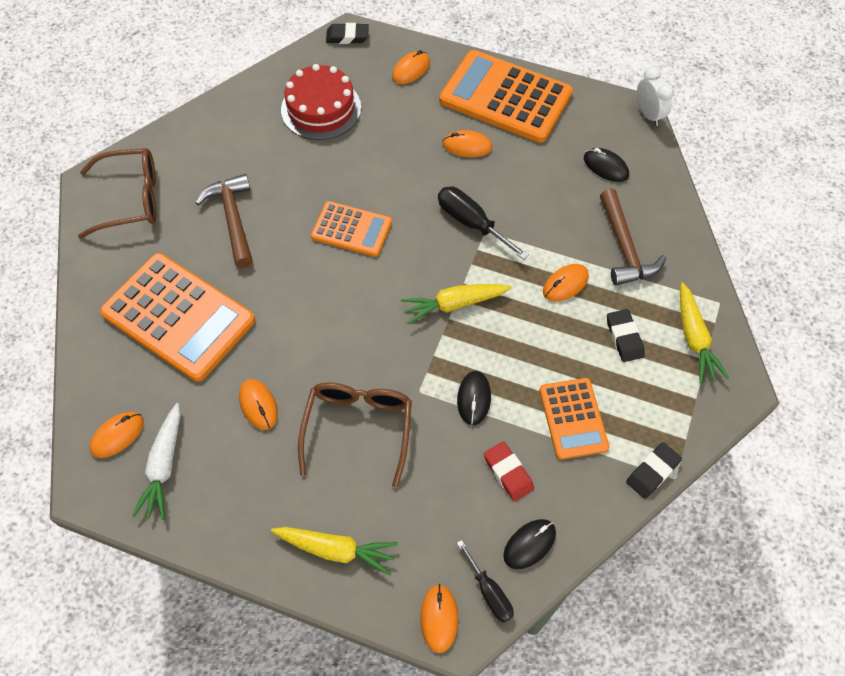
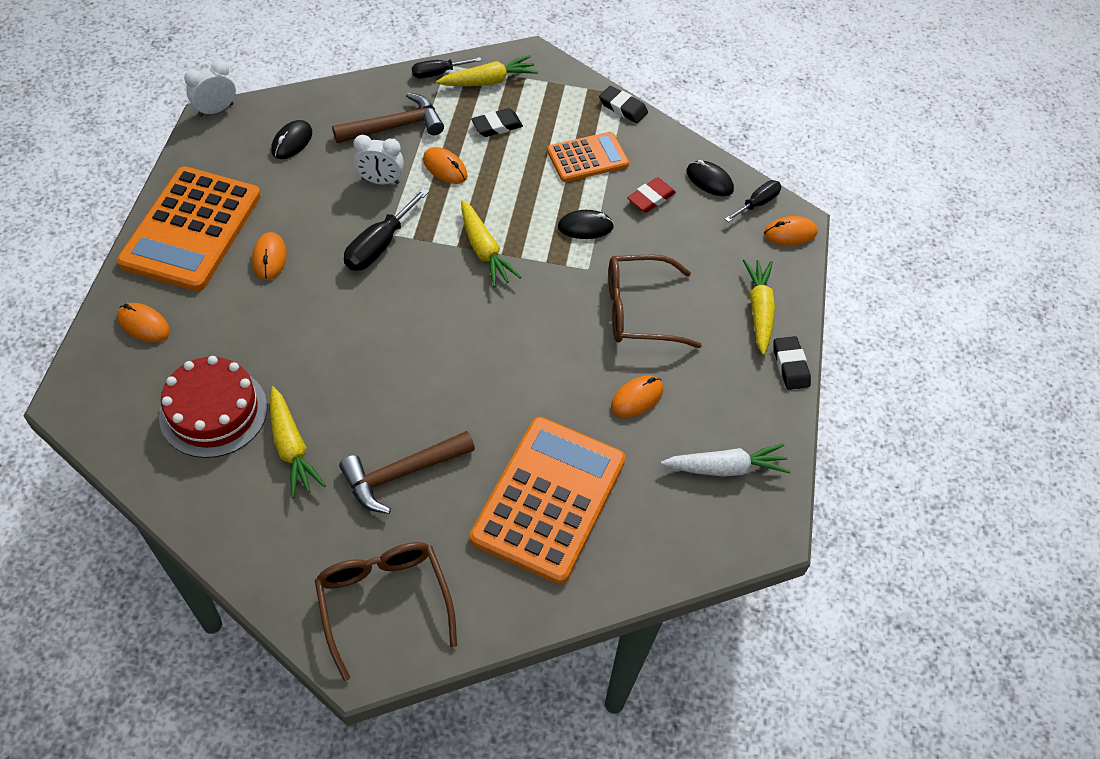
camera: 105 degrees left, 5 degrees down
(117, 435) = (705, 521): orange mouse -> none
(276, 153) = (291, 448): none -> yellow carrot
(347, 36) = (77, 403): black eraser -> black eraser (790, 365)
(351, 229) = (402, 350): orange calculator -> none
(551, 230) = (380, 181): none -> white clock
(705, 292) = (438, 73): none -> black screwdriver

